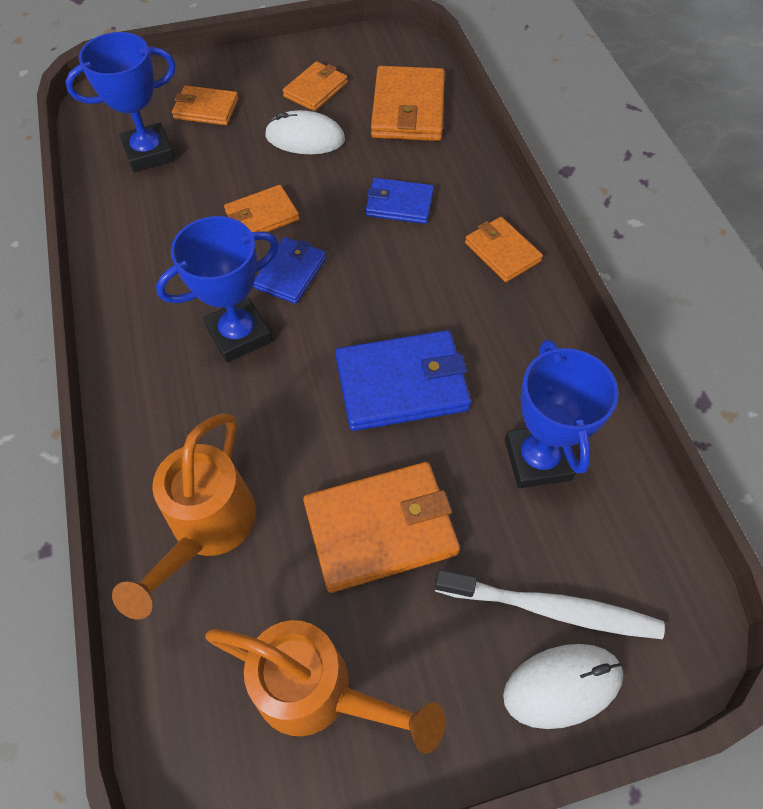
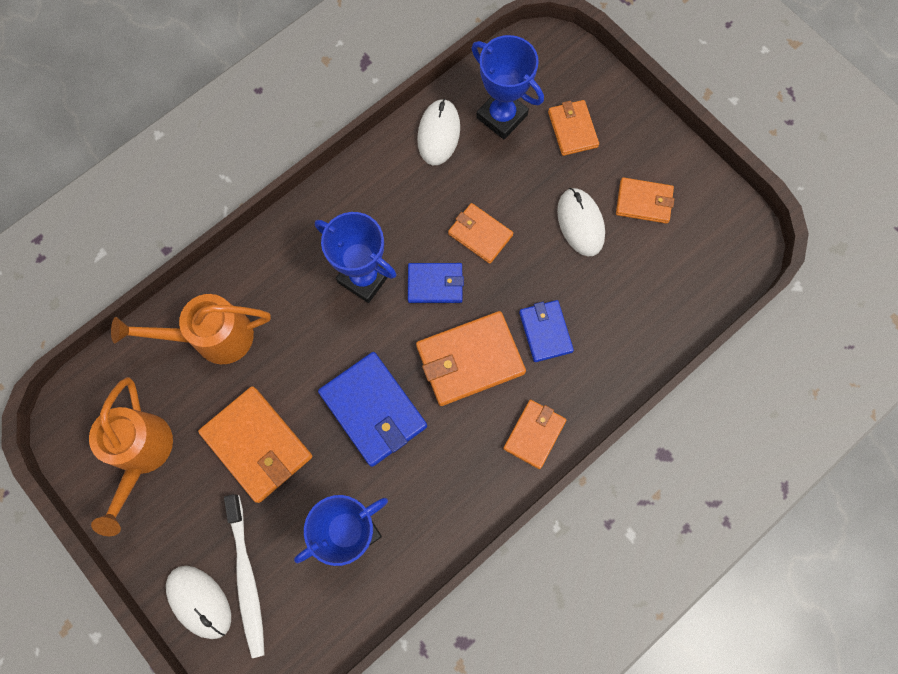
camera: 65 degrees right, 15 degrees up
(125, 208) = (438, 134): none -> white mouse
(408, 109) = (662, 289): orange wallet -> orange wallet (469, 359)

